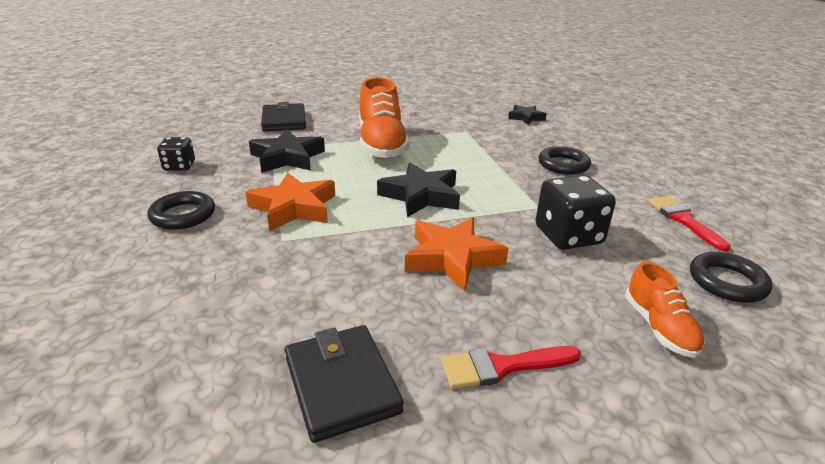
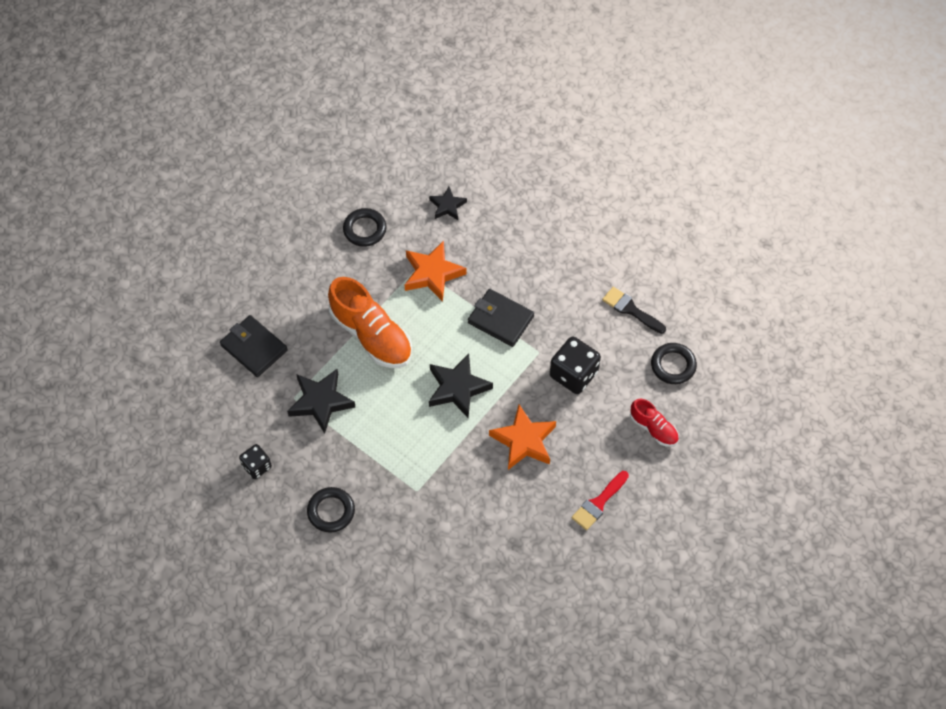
camera: 35 degrees left, 30 degrees up
(294, 208) = (390, 457): orange star -> orange star (432, 273)
(341, 384) = (540, 559): black wallet -> black wallet (500, 319)
(563, 165) = (523, 279): black ring -> black ring (365, 229)
(659, 327) = (653, 428): orange shoe -> red shoe
(684, 220) = (631, 310): red brush -> black brush

